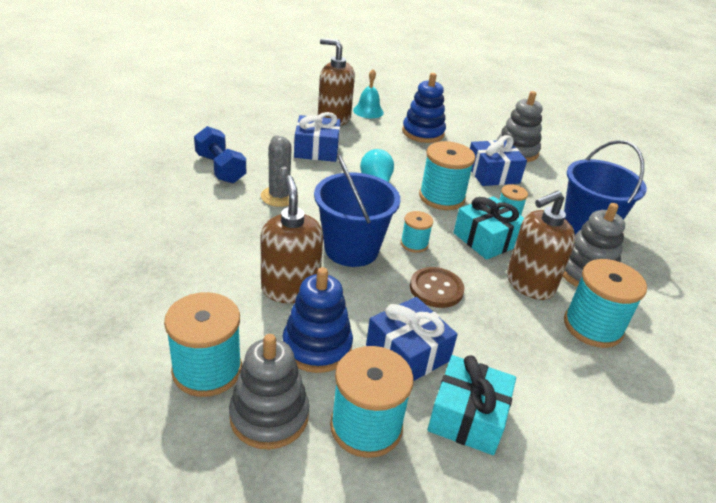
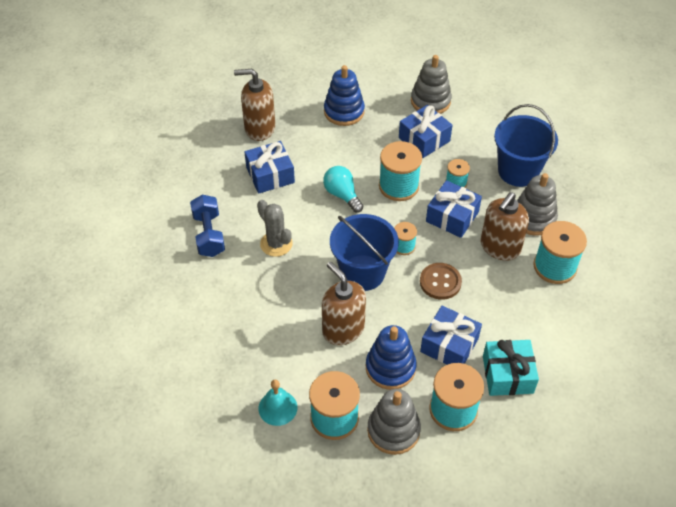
camera: 20 degrees left, 15 degrees up
(220, 169) = (209, 235): blue dumbbell -> blue dumbbell turned 45 degrees clockwise
(368, 111) = (282, 103): turquoise bell -> turquoise bell (277, 408)
(486, 239) = (452, 217): turquoise gift -> blue gift

